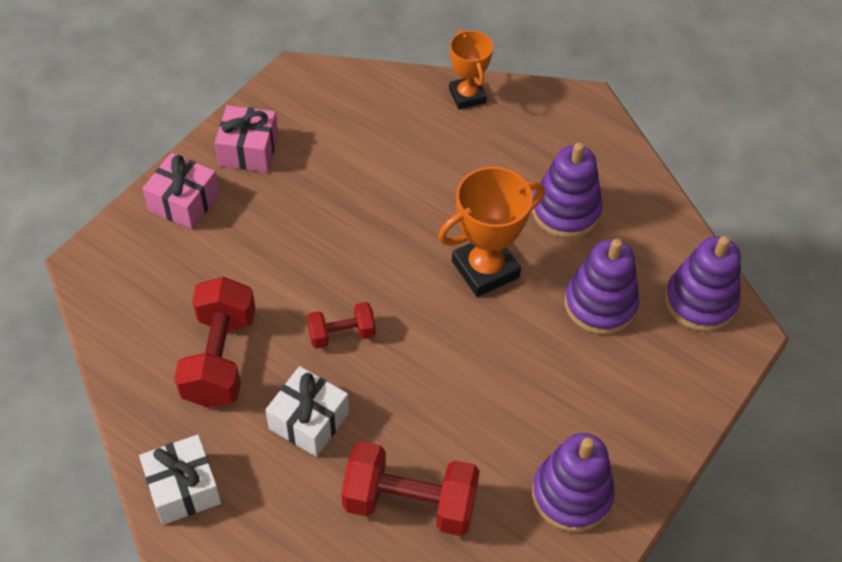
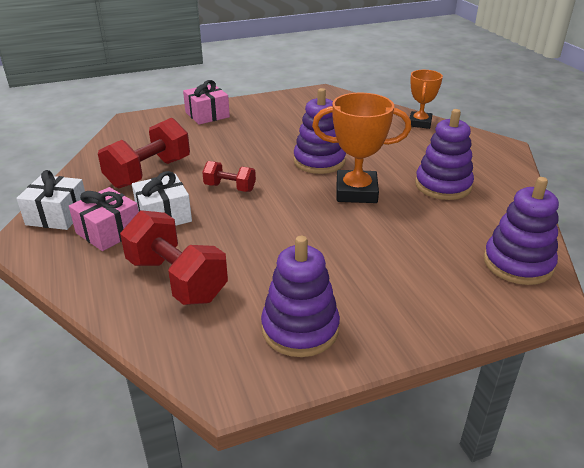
camera: 35 degrees right, 20 degrees down
(248, 150) = (264, 108): pink gift -> pink gift (109, 231)
(600, 304) = (427, 236): purple stacking toy -> purple stacking toy (319, 161)

